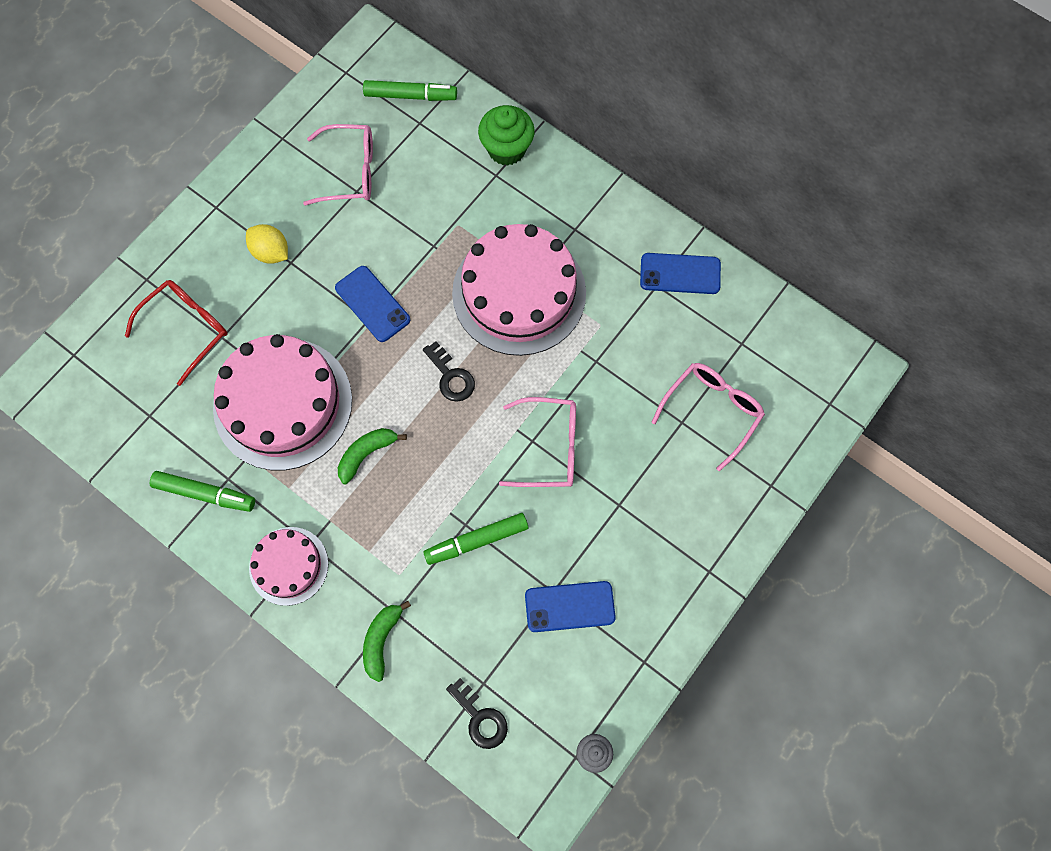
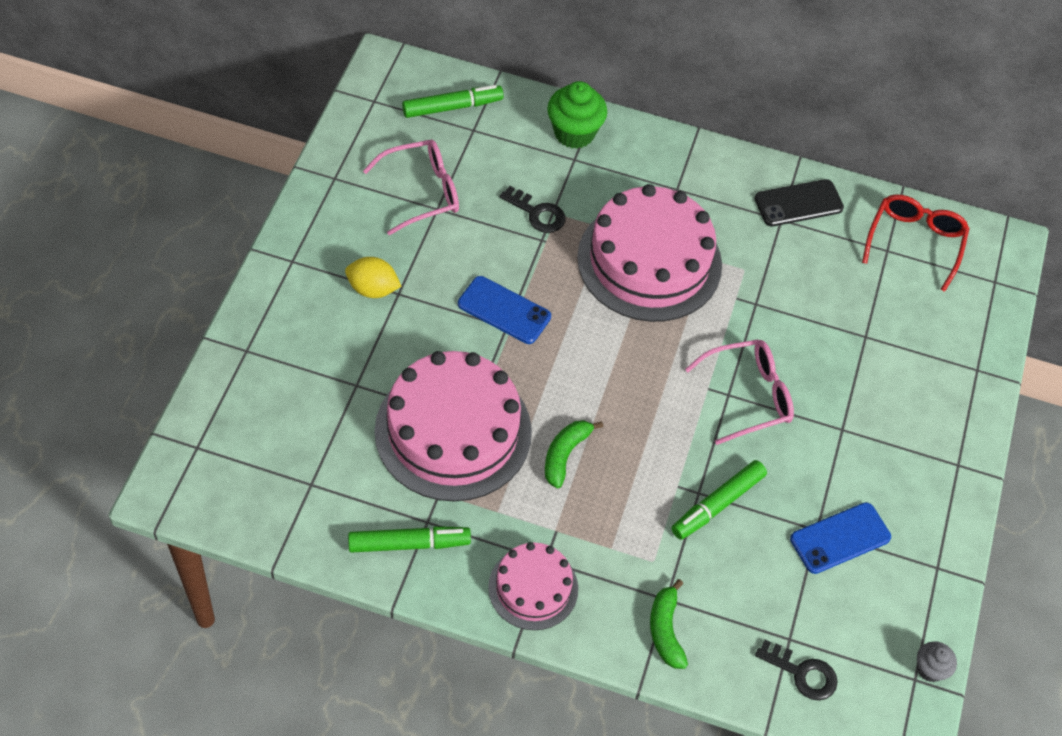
camera: 25 degrees left, 15 degrees down
(187, 328) = (314, 386): red glasses -> red glasses (914, 242)
(451, 377) = (618, 357): black key -> black key (537, 213)
(680, 274) = (798, 203): blue phone -> black phone
(712, 411) = (889, 318): pink glasses -> none

